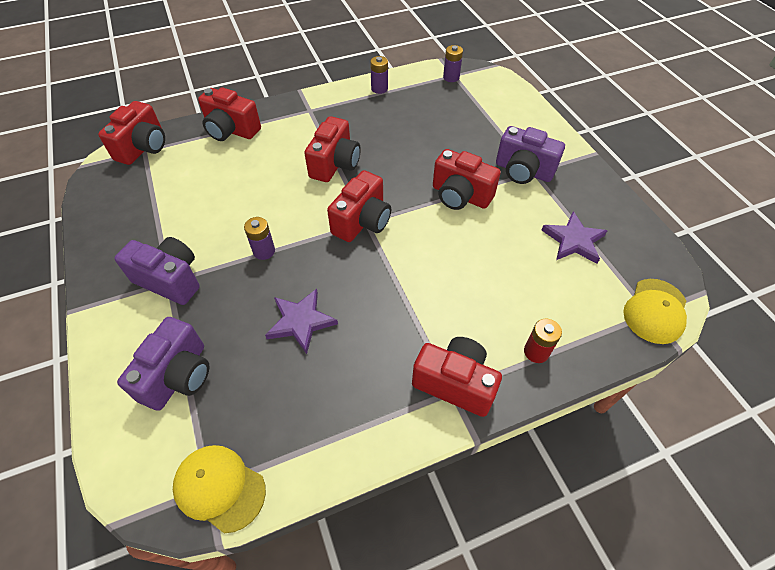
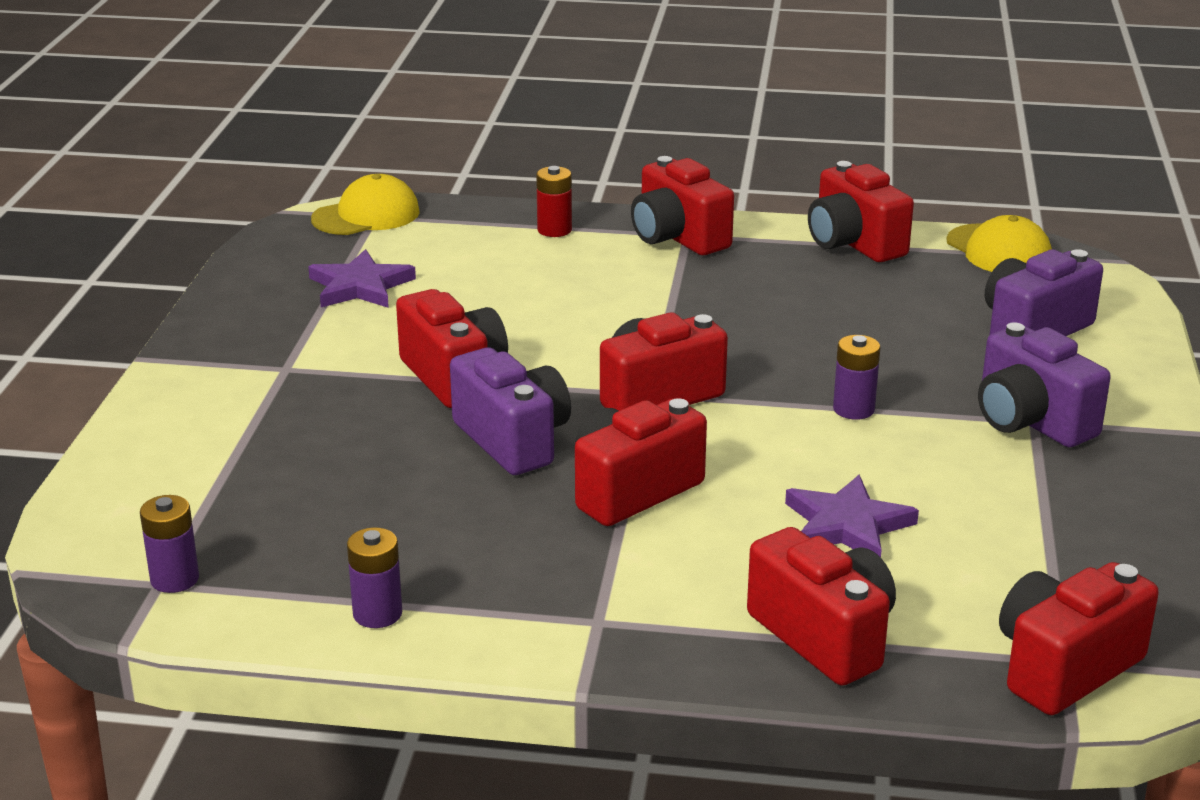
camera: 150 degrees left, 25 degrees down
(301, 321) = (837, 327): purple star -> purple star (847, 525)
(333, 440) = (854, 243): none -> red camera
(523, 171) = (301, 373): purple camera -> purple camera (513, 440)

